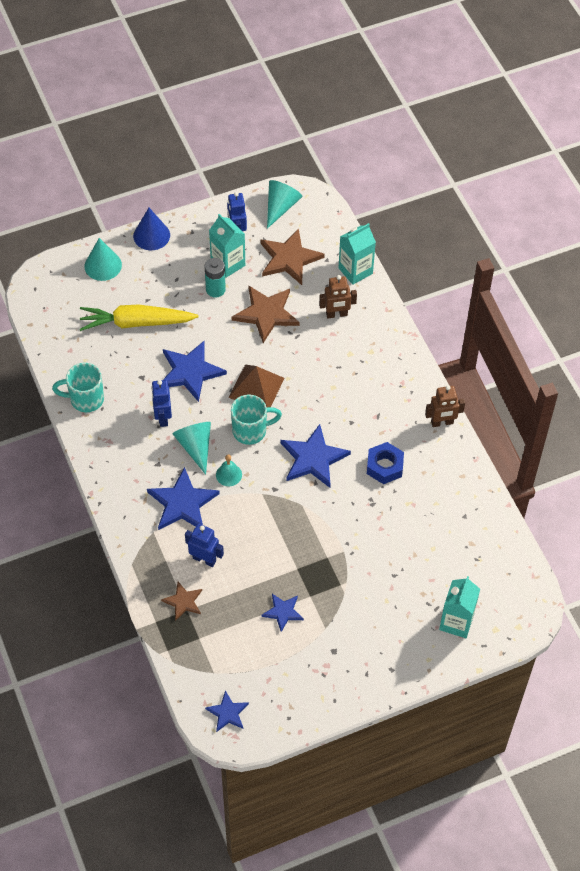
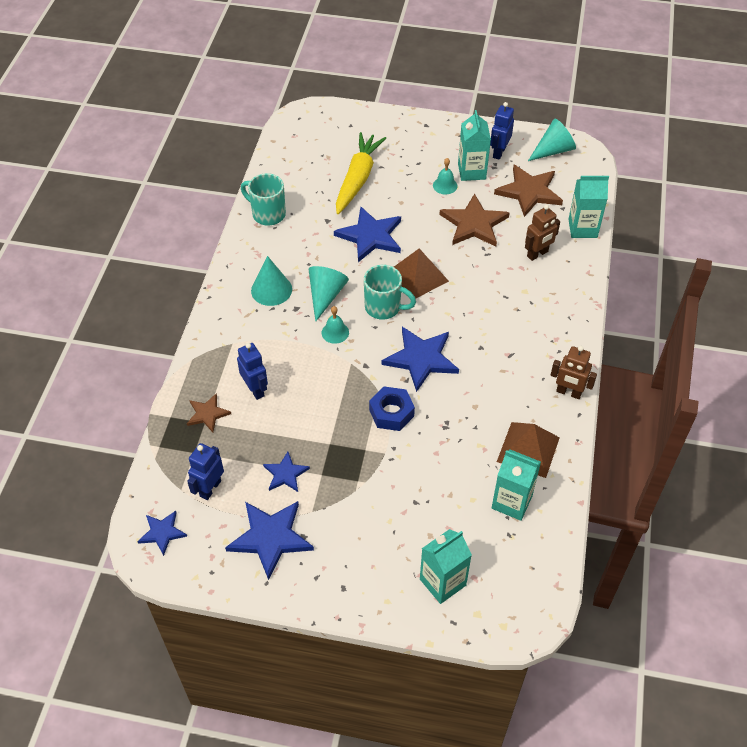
camera: 35 degrees right, 5 degrees down
(103, 265) = (366, 126): turquoise cone -> turquoise cone (271, 290)
(136, 323) = (357, 179): yellow carrot -> yellow carrot turned 75 degrees clockwise
(151, 235) = (424, 123): blue cone -> none
(163, 417) = (318, 259): blue robot -> blue robot (210, 488)
(182, 503) = (276, 334): blue star -> blue star (270, 537)
(215, 289) = (445, 185): turquoise battery -> turquoise bell
(336, 314) = (537, 254): brown robot -> brown robot turned 60 degrees counterclockwise
(384, 466) = (482, 401): blue nut -> blue nut (391, 413)
(444, 486) = (528, 449): none -> brown pyramid
(461, 533) = (511, 502): none -> turquoise carton

